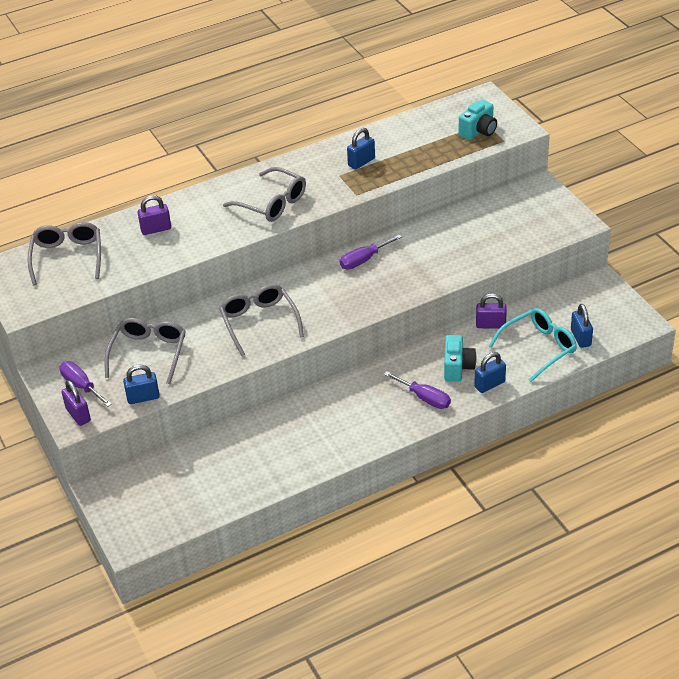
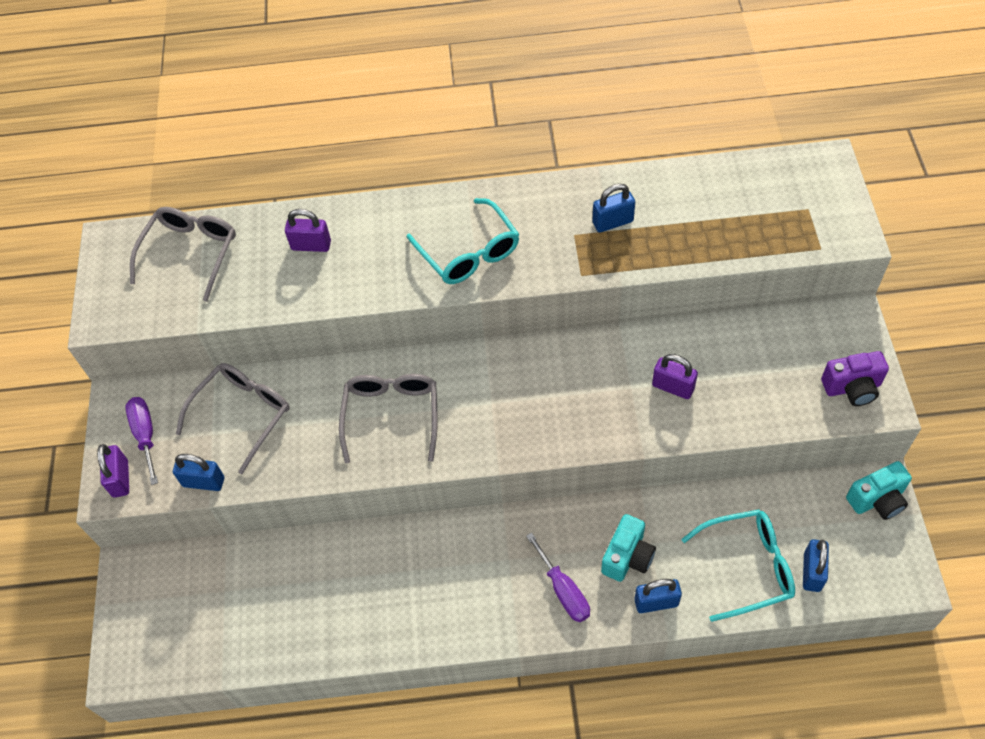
camera: 25 degrees right, 15 degrees up
(272, 203) = (469, 252): grey glasses -> turquoise glasses
(363, 260) = (565, 362): purple screwdriver -> none
(478, 131) = (793, 221): turquoise camera -> turquoise camera (877, 500)
(490, 325) = (701, 503): purple padlock -> purple padlock (673, 387)
(558, 220) = (852, 388): none -> purple camera

